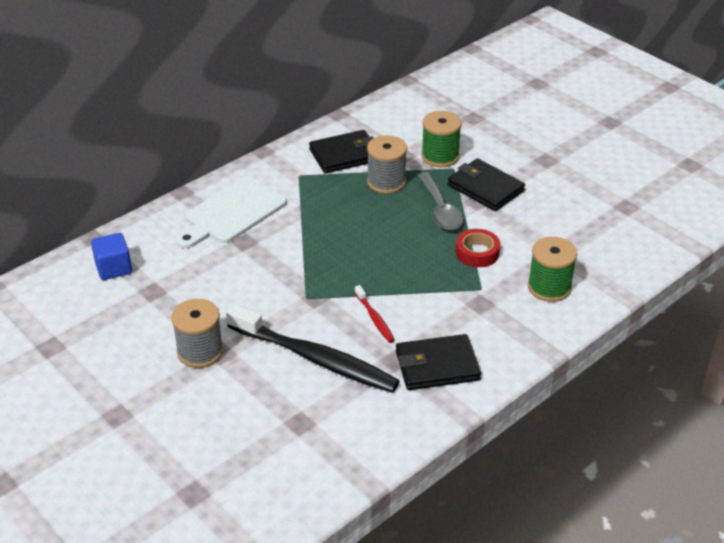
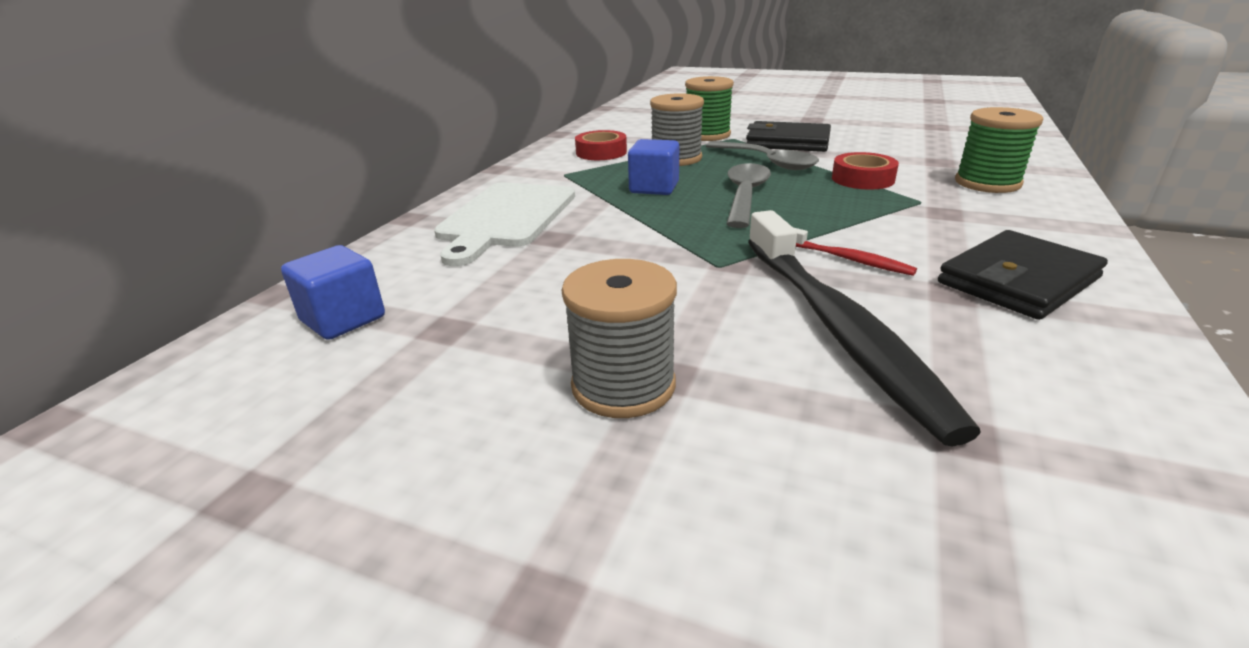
camera: 25 degrees left, 10 degrees down
(315, 358) = (838, 328): black toothbrush -> black toothbrush turned 75 degrees clockwise
(339, 213) = (654, 188): none -> blue cube
(345, 155) = (601, 152): black wallet -> red tape
(384, 242) = (745, 195): none -> grey spoon

